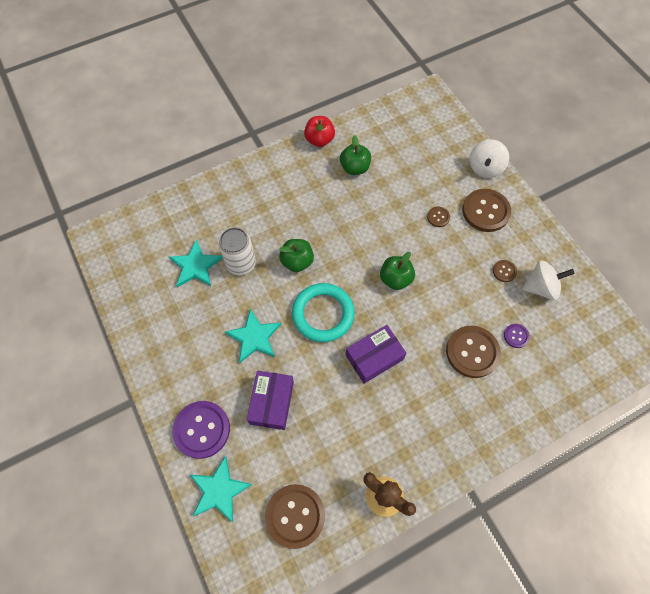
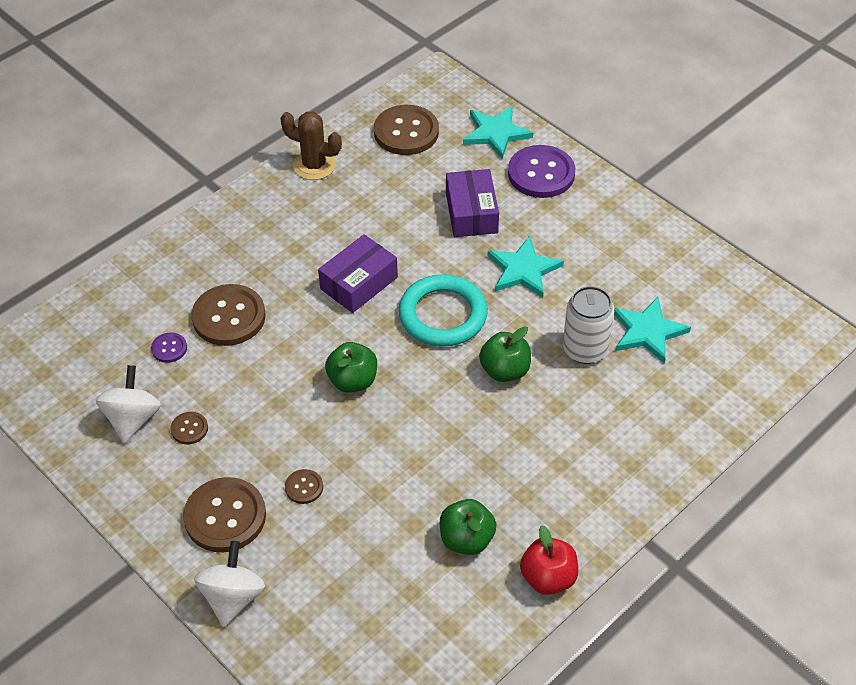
camera: 165 degrees right, 15 degrees down
(540, 287) = (132, 419): white spinning top -> white spinning top turned 120 degrees clockwise

